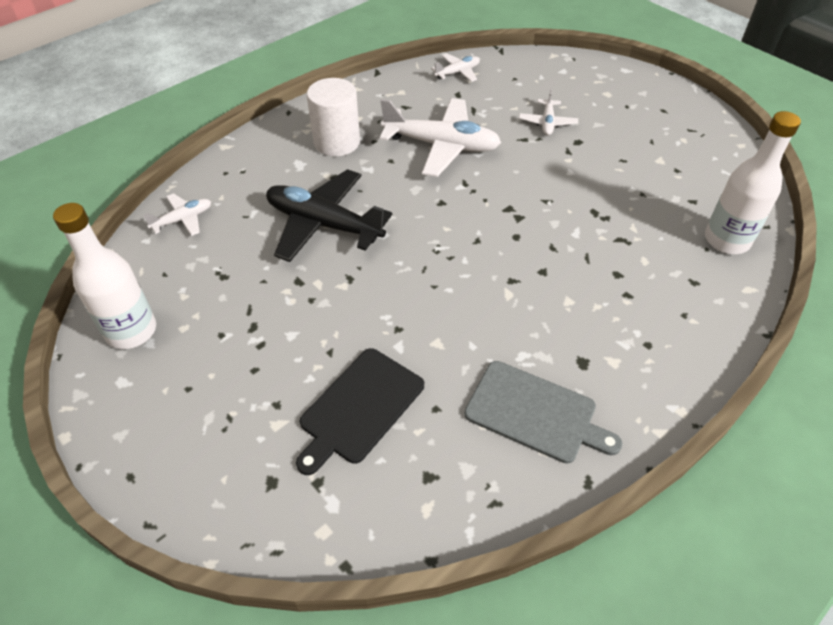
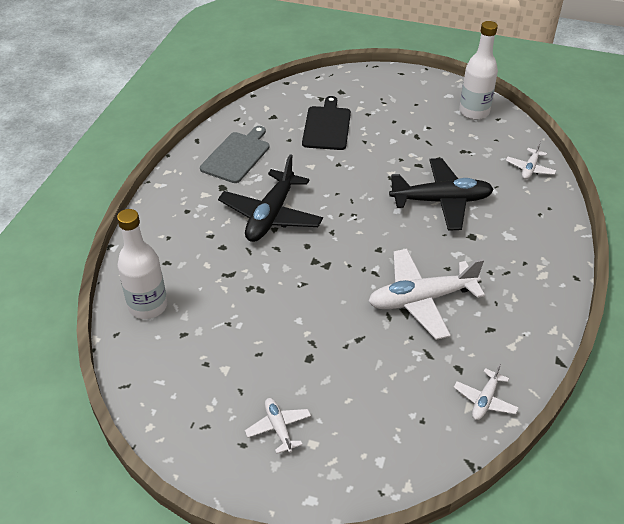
camera: 150 degrees right, 5 degrees down
(337, 142) = (504, 266): white cylinder -> none
(535, 413) = (237, 156): grey cutting board -> grey cutting board turned 120 degrees clockwise
(537, 290) = (271, 215): none -> black plane
(547, 123) = (350, 369): white plane -> white plane (278, 428)

